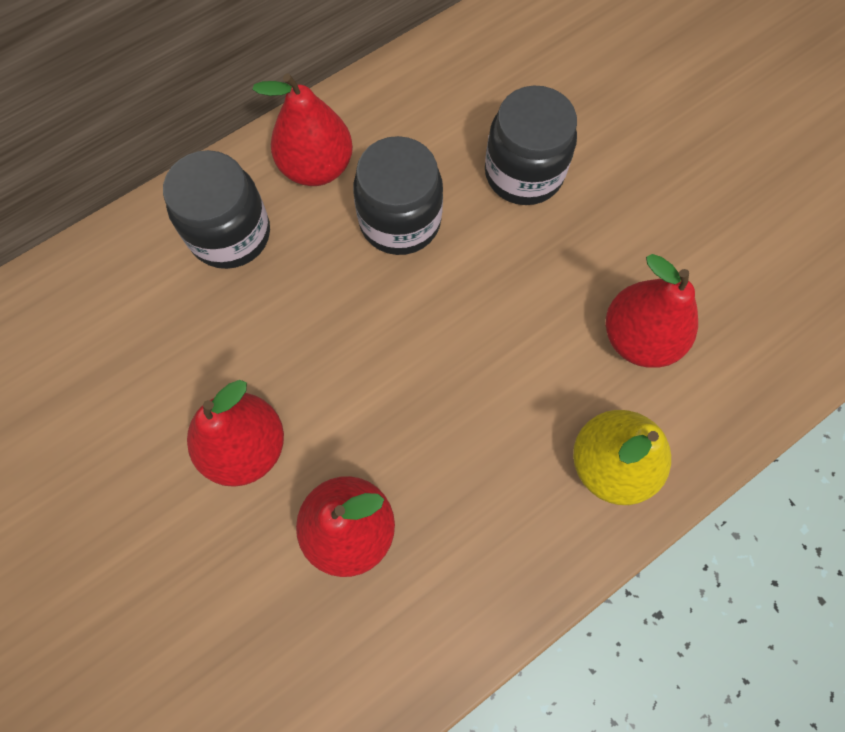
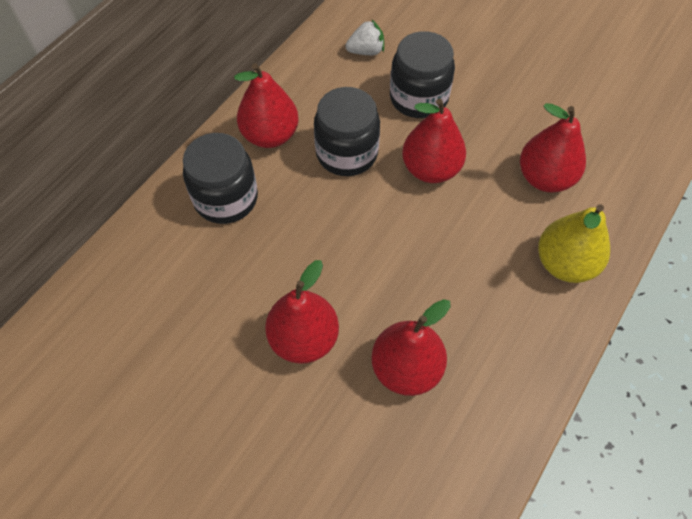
camera: 20 degrees left, 10 degrees down
(484, 87) = (366, 51): none -> white strawberry
(495, 277) = (430, 169): none -> red pear

